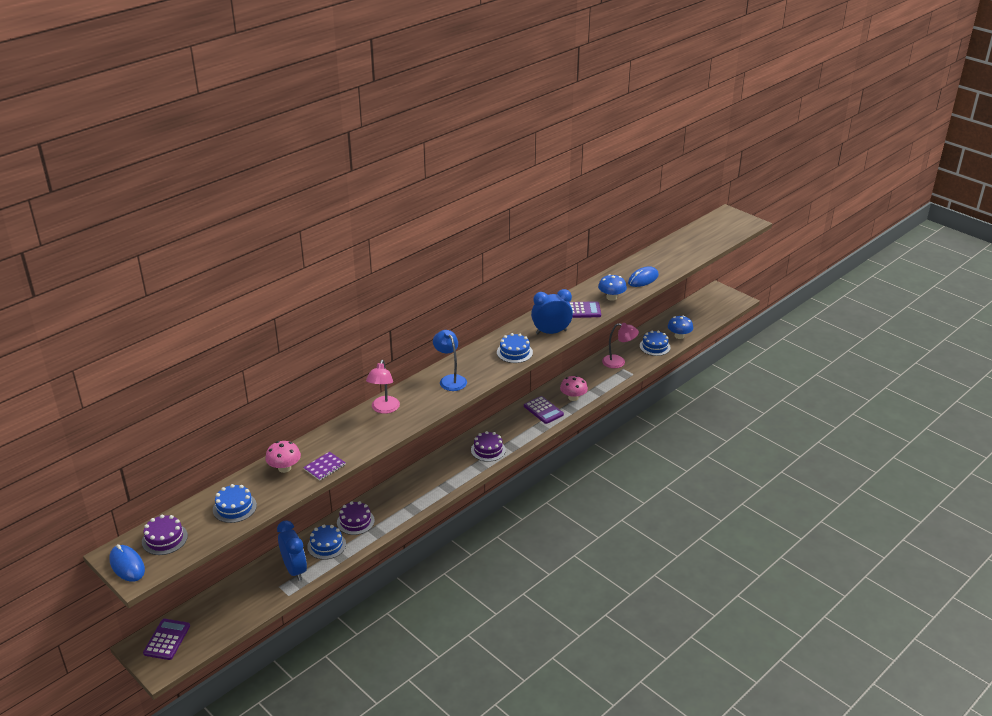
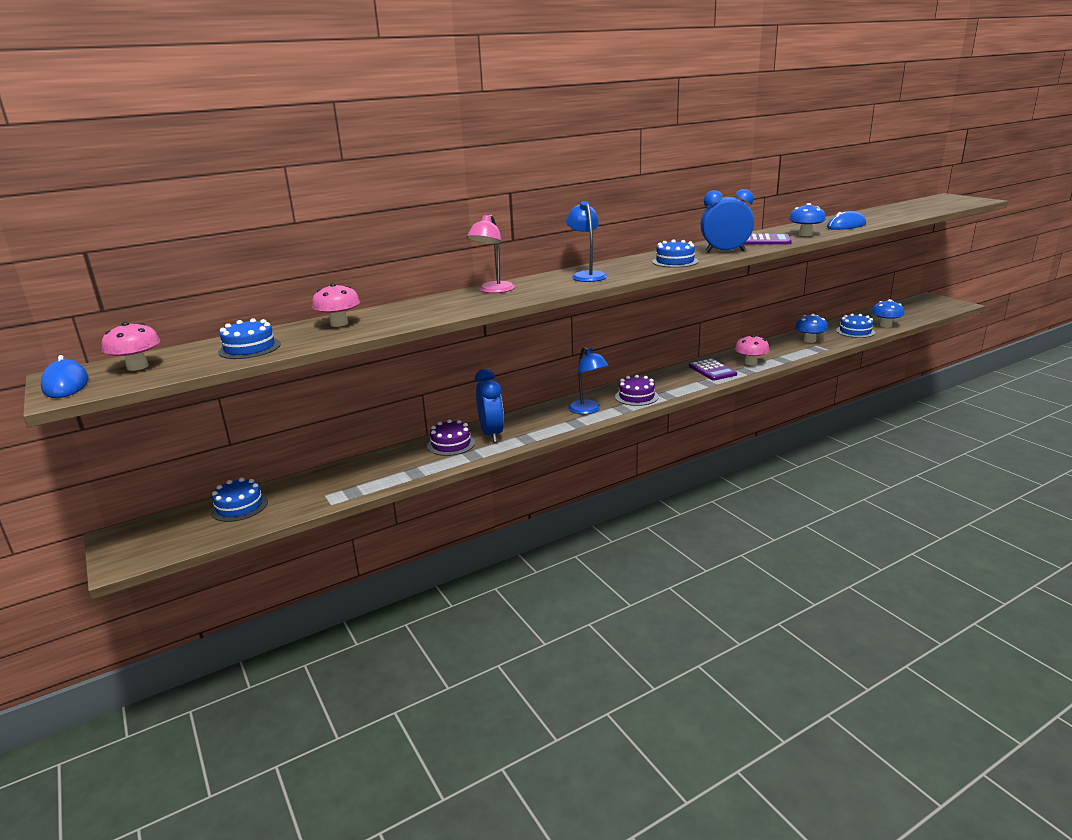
camera: 15 degrees right, 10 degrees down
(164, 539) = (137, 367): purple cake -> pink mushroom
(167, 639) = (154, 533): purple calculator -> none
(295, 570) = (353, 481): blue clock -> blue clock (492, 434)
(325, 467) = (389, 325): purple notebook -> none
(326, 545) = (405, 462): blue cake -> blue cake (239, 506)
(453, 470) = (588, 410): none -> blue lamp
(618, 362) = (809, 340): pink lamp -> blue mushroom

